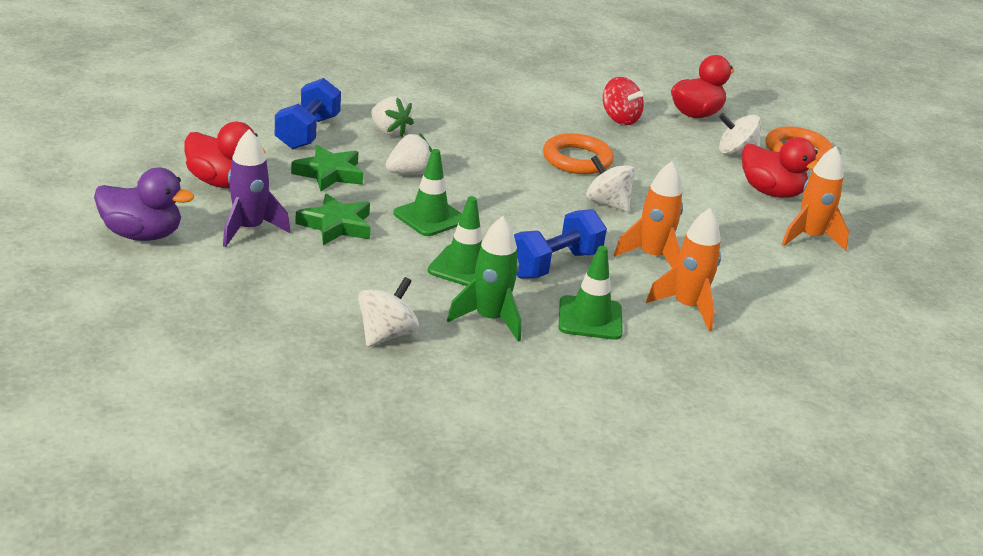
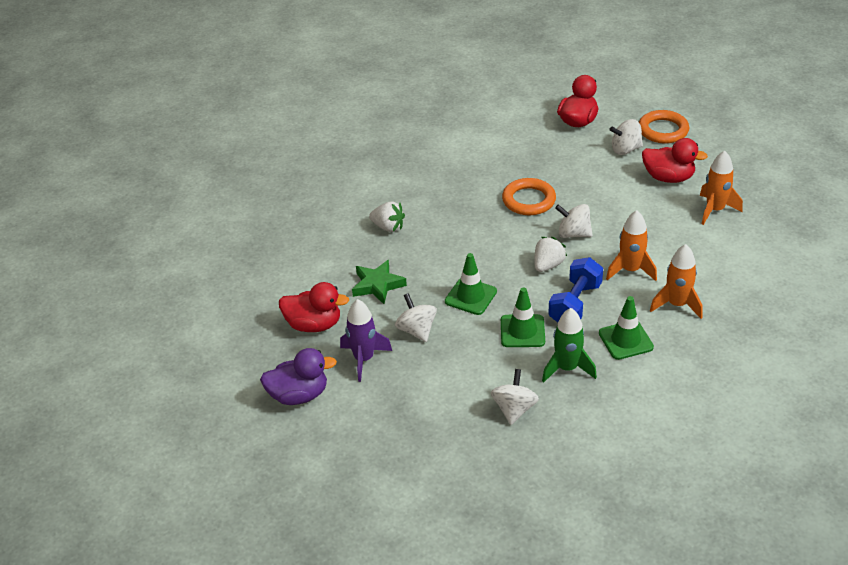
camera: 15 degrees left, 10 degrees up
(308, 132) = (334, 252): blue dumbbell -> none
(336, 225) = (416, 330): green star -> white spinning top
(409, 173) = (429, 261): white strawberry -> white strawberry (548, 265)
(619, 119) = (531, 148): red spinning top -> none

